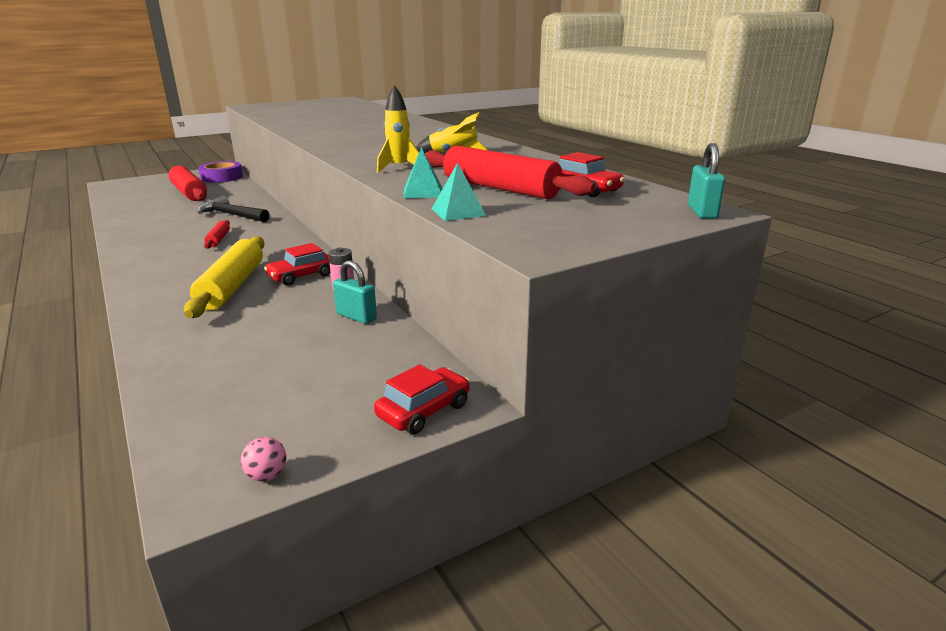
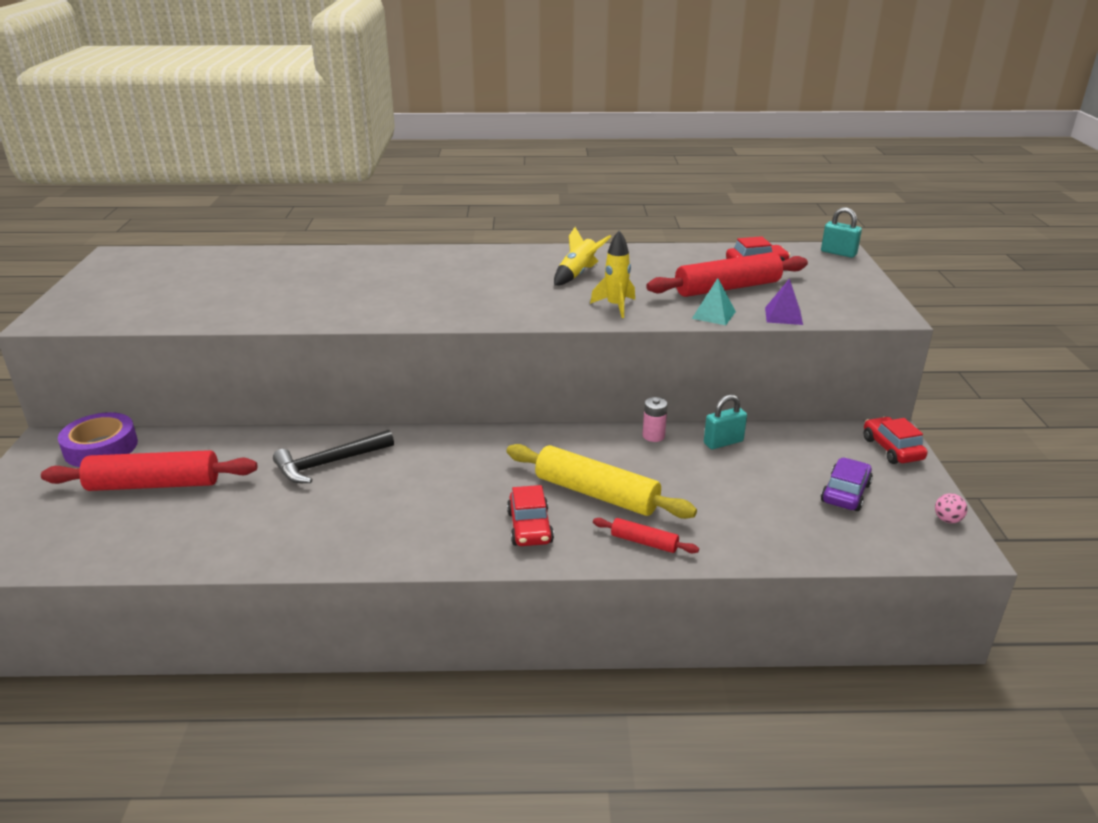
camera: 60 degrees left, 5 degrees up
(218, 239) = (425, 484): red rolling pin -> red rolling pin (644, 542)
(295, 394) = (845, 493): none -> purple car
(301, 276) = (602, 451): red car -> red car (529, 527)
(458, 212) = (783, 316): turquoise pyramid -> purple pyramid

